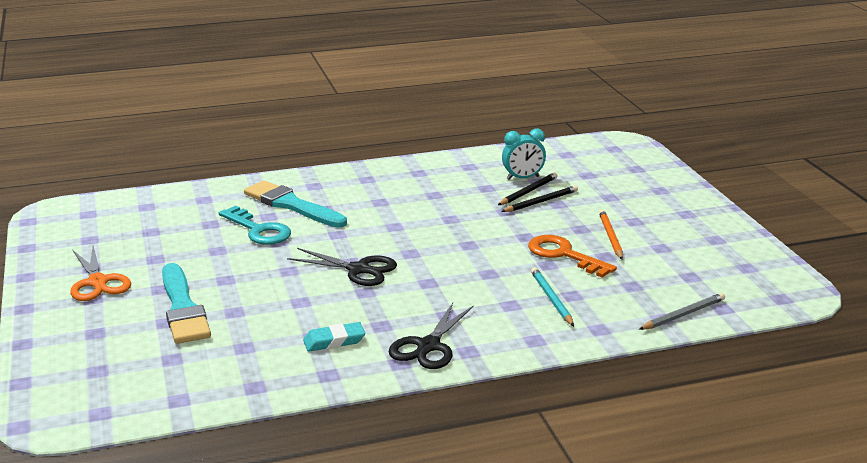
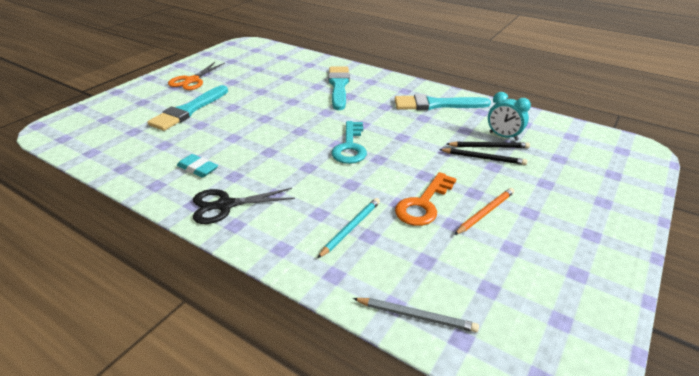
camera: 50 degrees right, 10 degrees up
(258, 230) = (297, 90): turquoise key -> turquoise key (350, 147)
(358, 269) = (293, 137): black scissors -> none
(421, 178) = (436, 105): none -> turquoise brush
(564, 255) = (423, 204): orange key -> orange key turned 150 degrees counterclockwise

